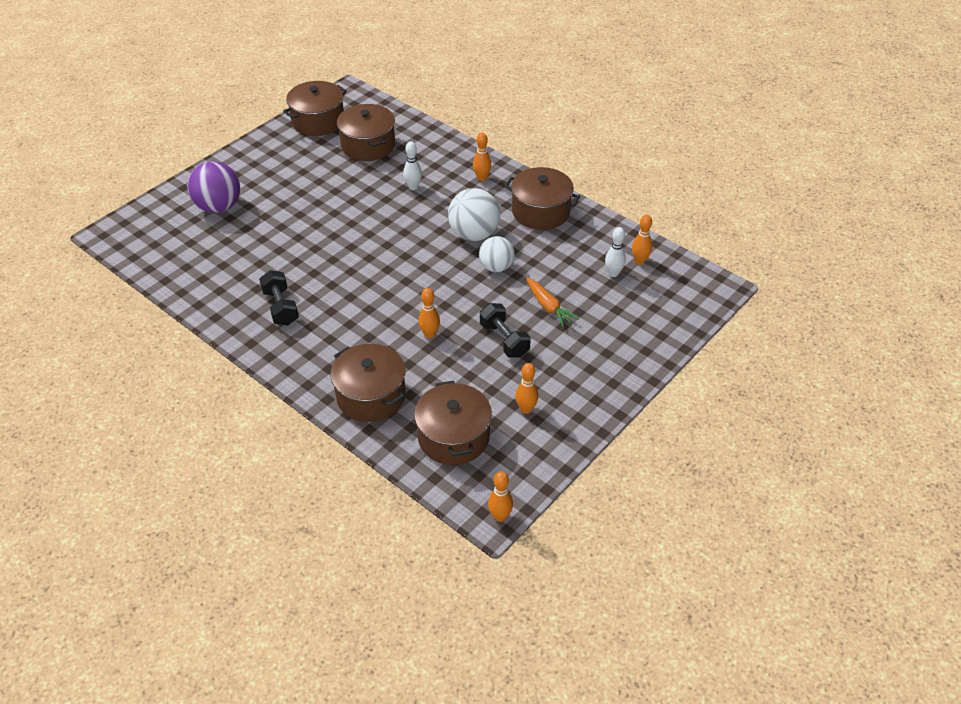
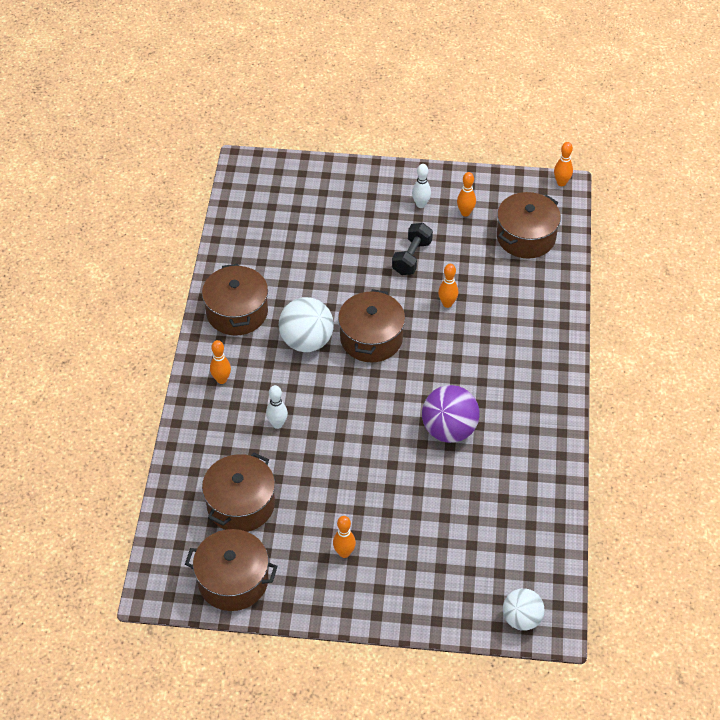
camera: 125 degrees left, 5 degrees up
(218, 207) = (437, 564): purple ball -> purple ball (449, 430)
(281, 307) = (509, 417): black dumbbell -> none
(371, 396) = (537, 302): brown pot -> brown pot (371, 338)
(496, 267) = (335, 304): white ball -> white ball (521, 619)
(548, 306) = (352, 250): orange carrot -> none
(613, 273) = (279, 229): white bowling pin -> white bowling pin (421, 204)
(639, 261) = (250, 220): orange bowling pin -> orange bowling pin (344, 553)

